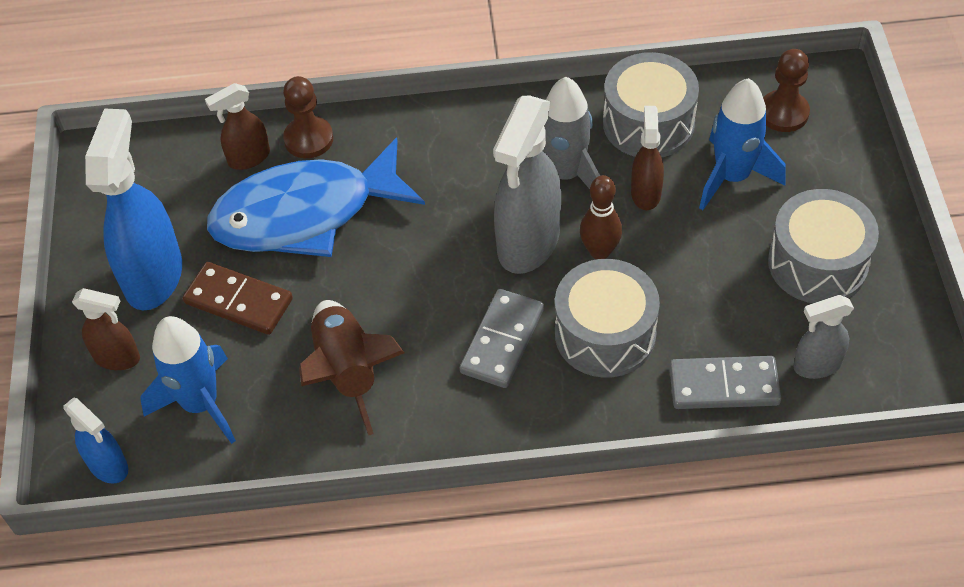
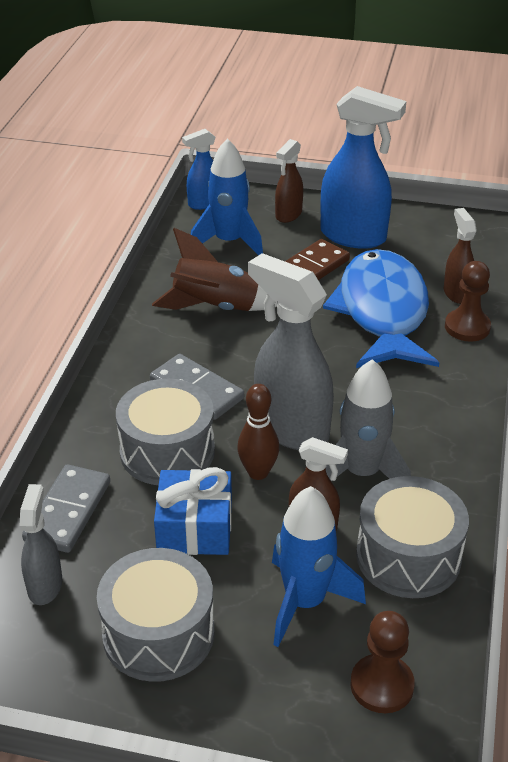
camera: 105 degrees right, 15 degrees down
(692, 277) = (195, 527): none -> blue gift

